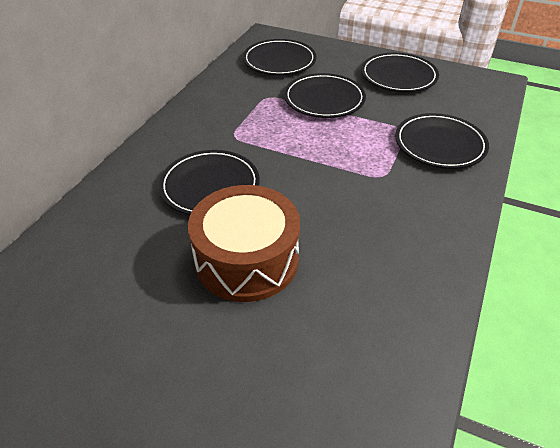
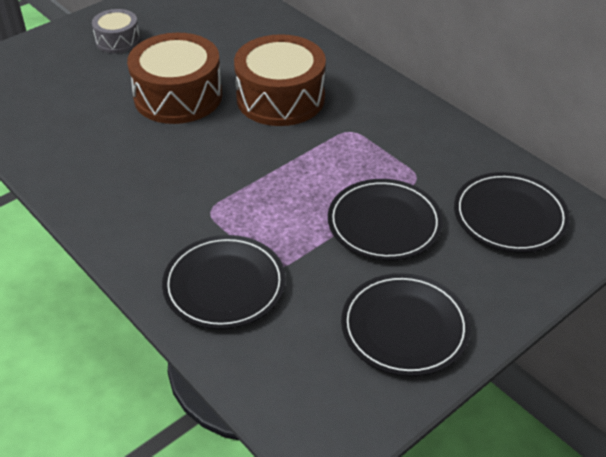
camera: 115 degrees right, 0 degrees up
(155, 380) = (118, 40): none -> grey drum
(210, 186) = (280, 98): black plate -> brown drum

